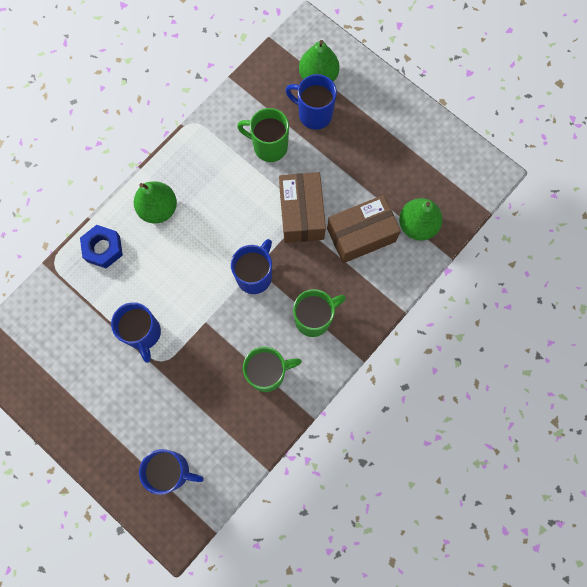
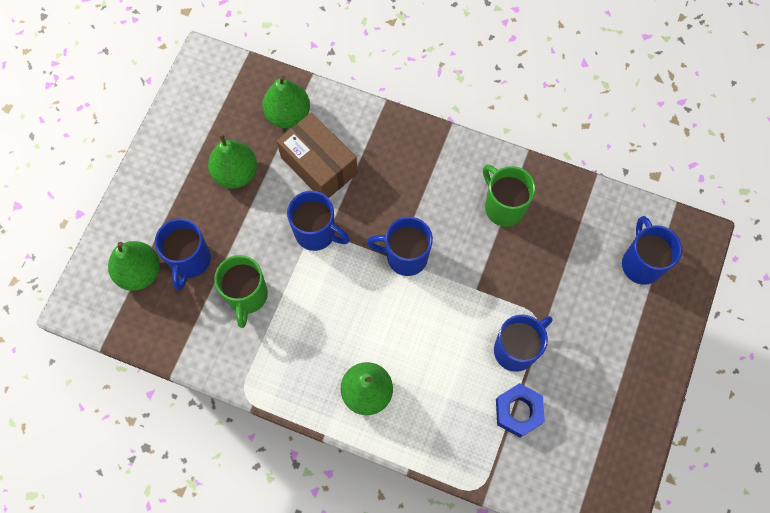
camera: 110 degrees left, 5 degrees down
(103, 248) = (438, 436): blue nut -> blue nut (518, 411)
(301, 214) = (316, 233): brown box -> blue mug
(314, 318) = (428, 181): green mug -> none
(377, 168) = (236, 173): none -> green pear

